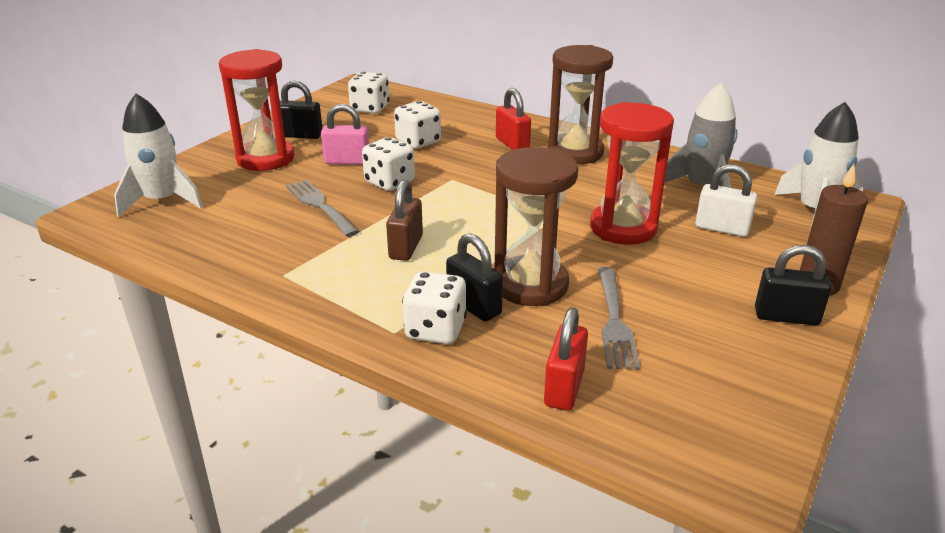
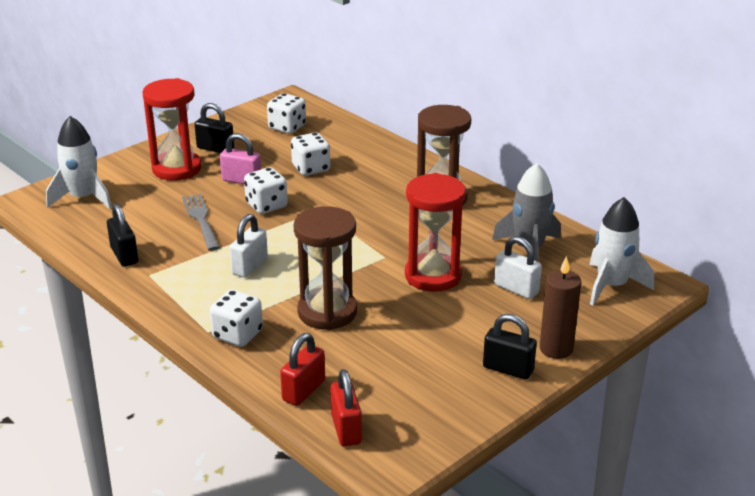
camera: 15 degrees right, 0 degrees up
(406, 247) = (250, 266): brown padlock -> white padlock
(474, 306) = (275, 321): black padlock -> black padlock (124, 255)
(512, 144) = (391, 182): red padlock -> red padlock (346, 429)
(614, 320) = (372, 349): grey fork -> none

